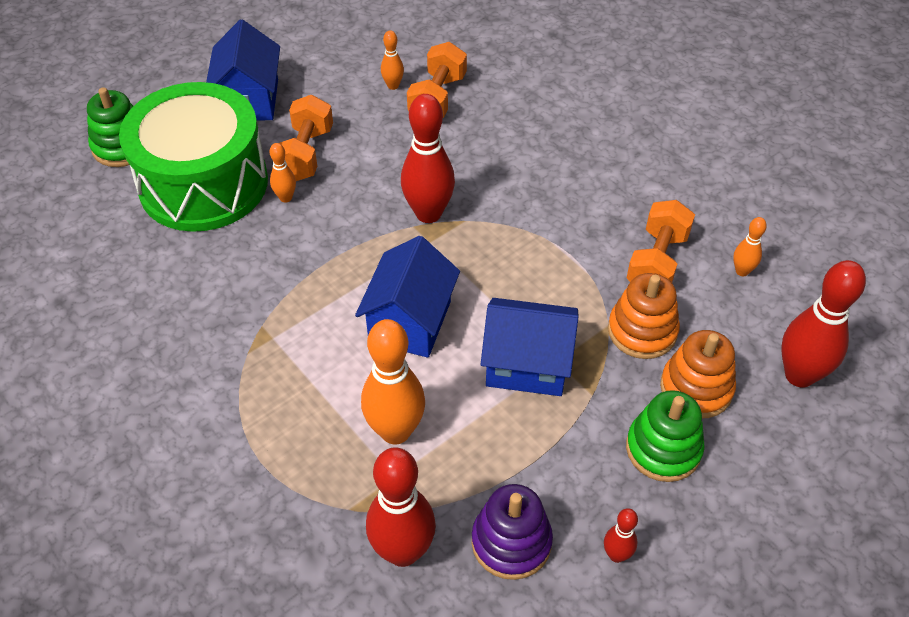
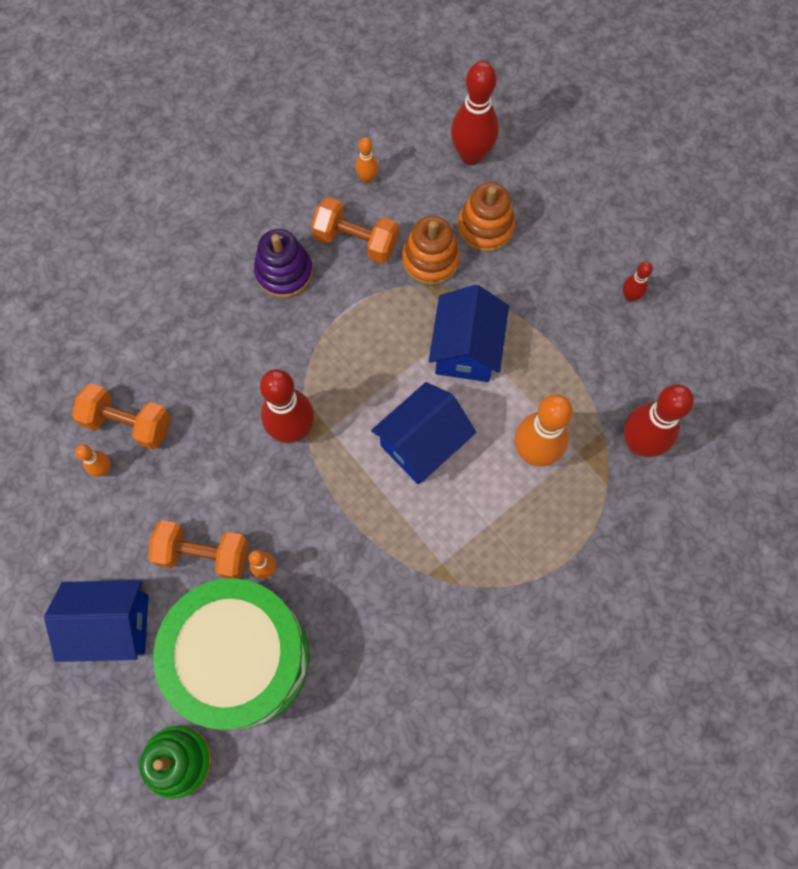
camera: 90 degrees left, 20 degrees up
(410, 322) = (422, 443): blue house -> blue house turned 60 degrees counterclockwise
(511, 542) = (625, 366): purple stacking toy -> purple stacking toy (284, 272)
(663, 449) = (541, 256): green stacking toy -> none

